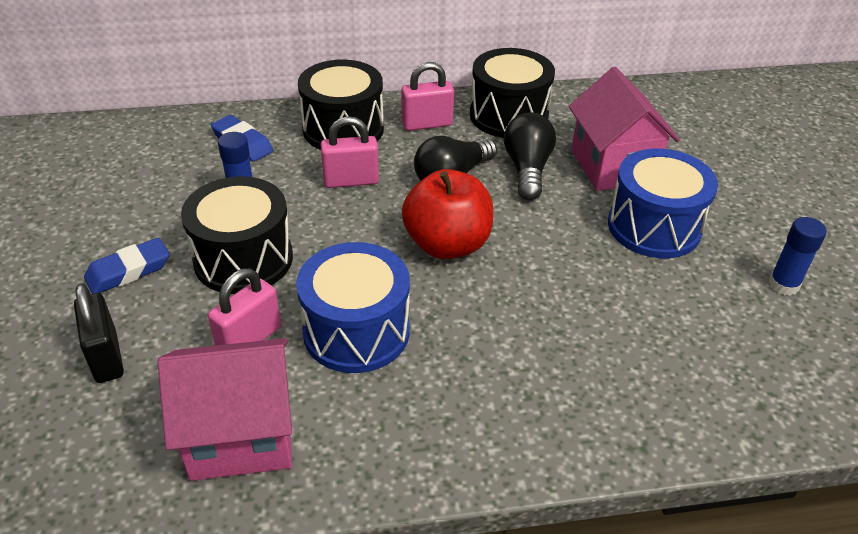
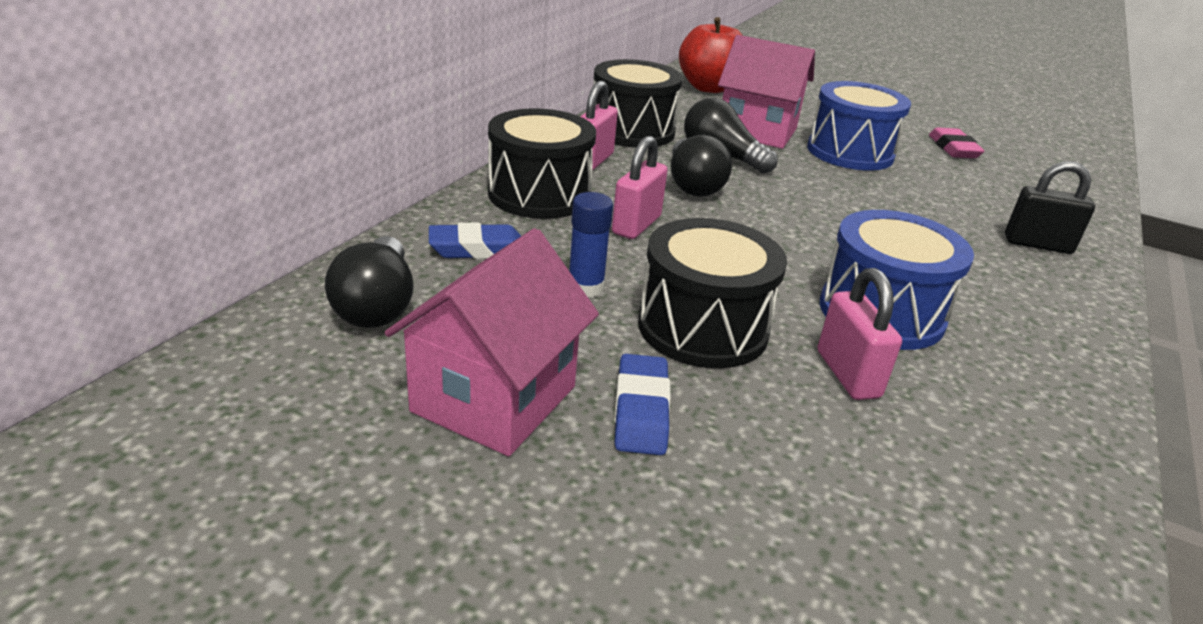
camera: 55 degrees left, 10 degrees down
(106, 357) = (802, 486): black padlock -> black padlock (1037, 244)
(146, 145) = (377, 305): none -> black light bulb
(241, 435) = (1001, 435): pink house -> pink house (494, 399)
(447, 244) = (791, 225): red apple -> red apple (709, 88)
(783, 285) = (953, 149): blue glue stick -> pink eraser

